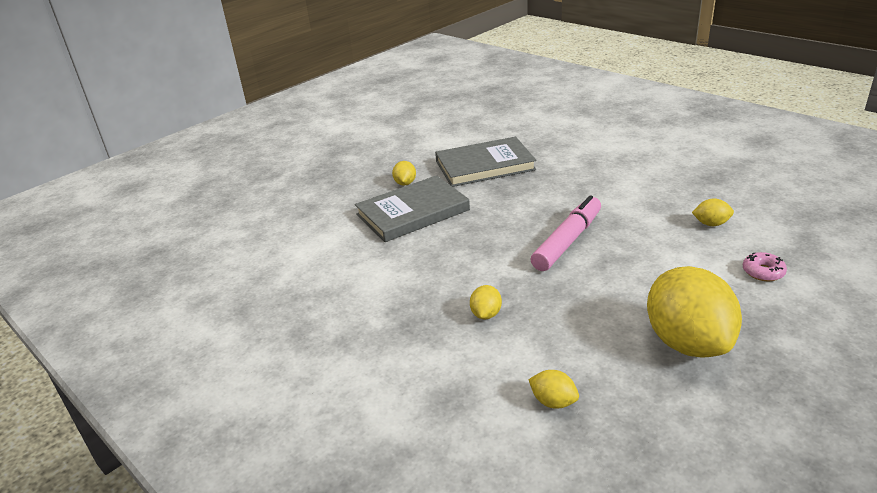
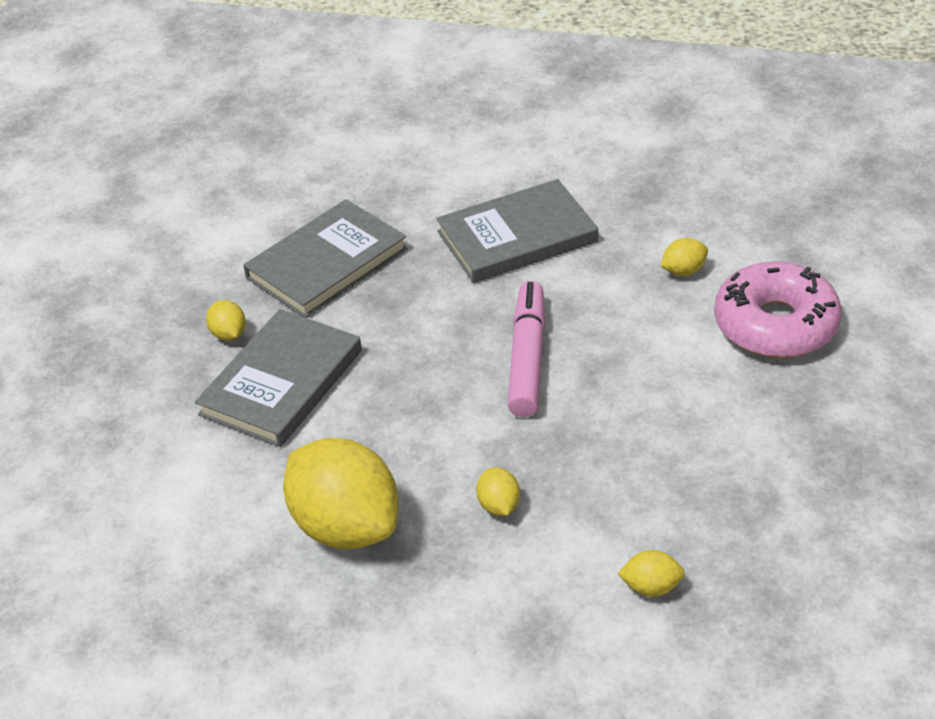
camera: 30 degrees left, 10 degrees up
(608, 180) = (517, 237): none -> grey book
(687, 342) = (746, 453): yellow lemon -> yellow lemon (346, 526)
(763, 272) = (775, 325): pink donut -> pink donut, size x2.43

